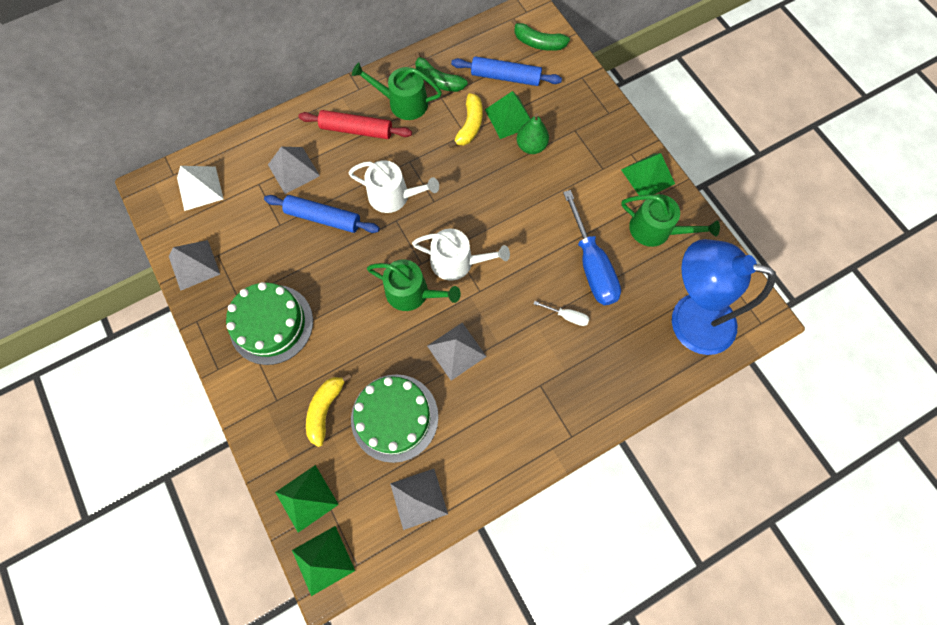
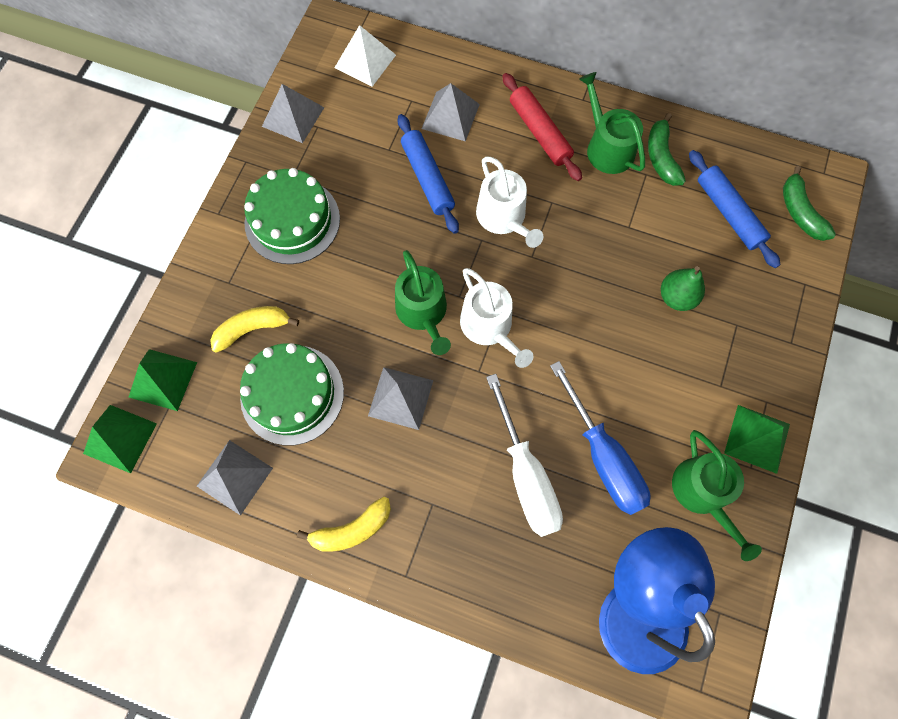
camera: 50 degrees right, 0 degrees up
(470, 126) = (642, 224): yellow banana -> yellow banana (352, 529)
(509, 117) = (687, 252): green pyramid -> none
(566, 316) = (525, 474): white screwdriver -> white screwdriver, size x2.27
(591, 264) = (603, 456): blue screwdriver -> blue screwdriver turned 60 degrees counterclockwise

